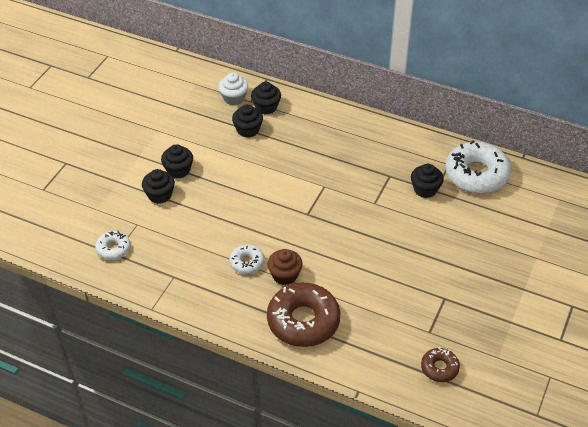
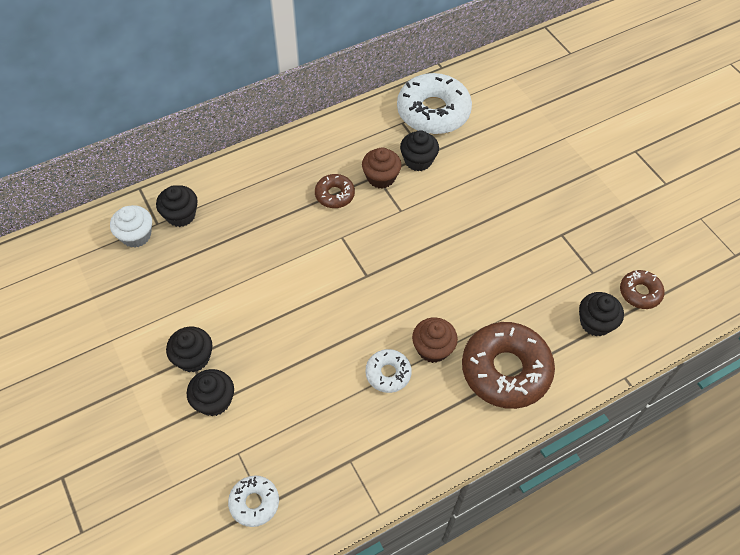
camera: 55 degrees left, 10 degrees up
(248, 130) = (198, 253): black cupcake -> black cupcake (595, 322)
(353, 164) = (334, 195): none -> brown donut
(390, 179) = (381, 177): none -> brown cupcake

